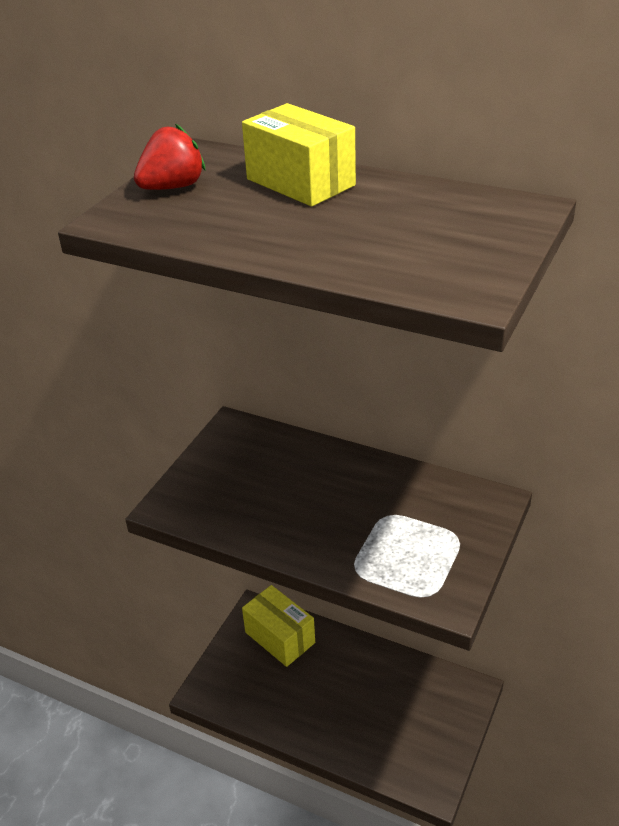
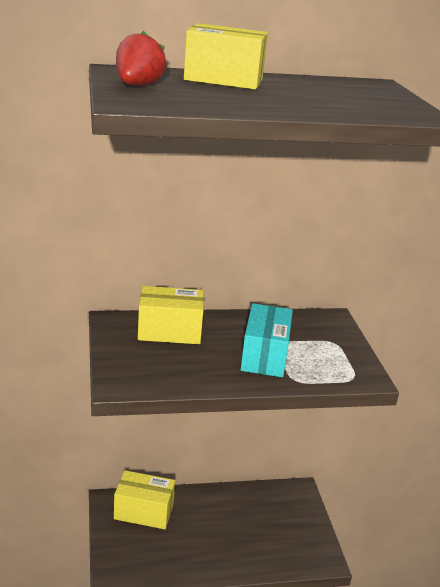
camera: 40 degrees left, 10 degrees down
(277, 458) = (169, 331): none -> yellow box
(351, 526) = (264, 356): none -> turquoise box

